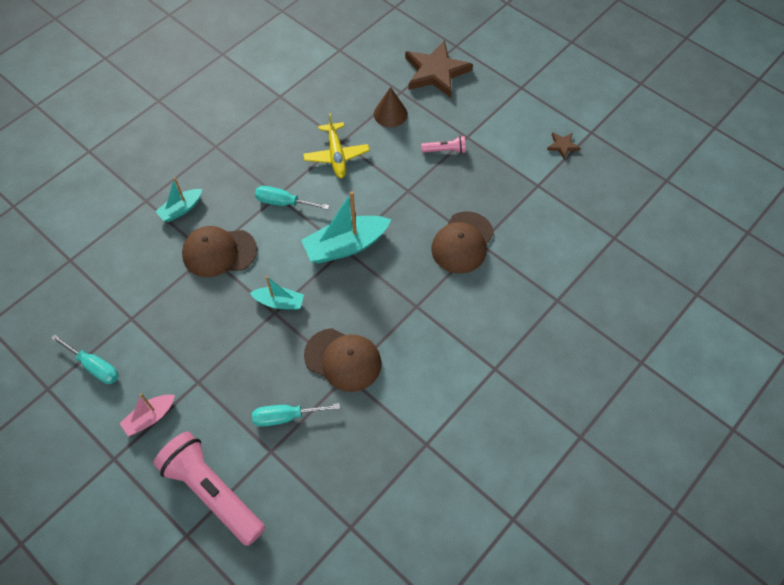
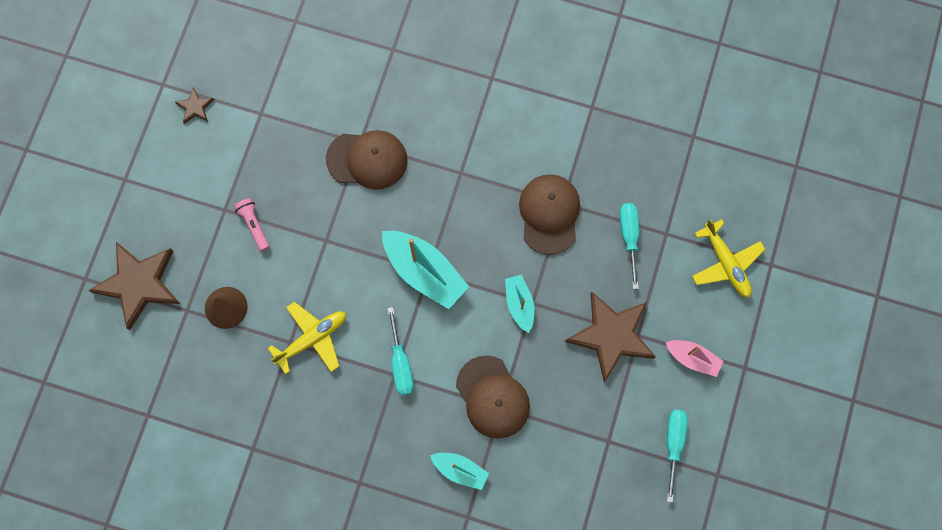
camera: 115 degrees left, 15 degrees up
(211, 360) = (611, 336): none -> brown star
(213, 492) = (726, 263): pink flashlight -> yellow plane
(286, 416) = (629, 237): turquoise screwdriver -> turquoise screwdriver turned 150 degrees counterclockwise

